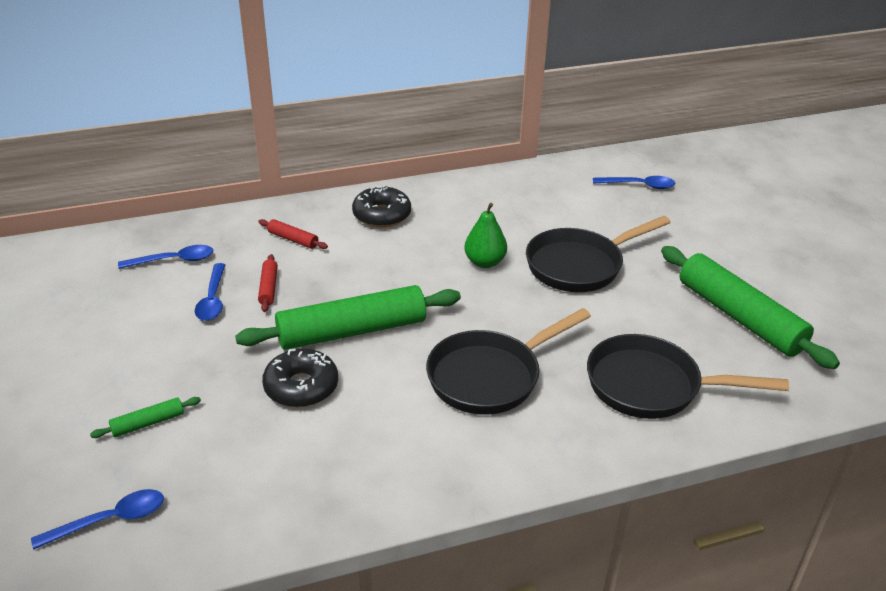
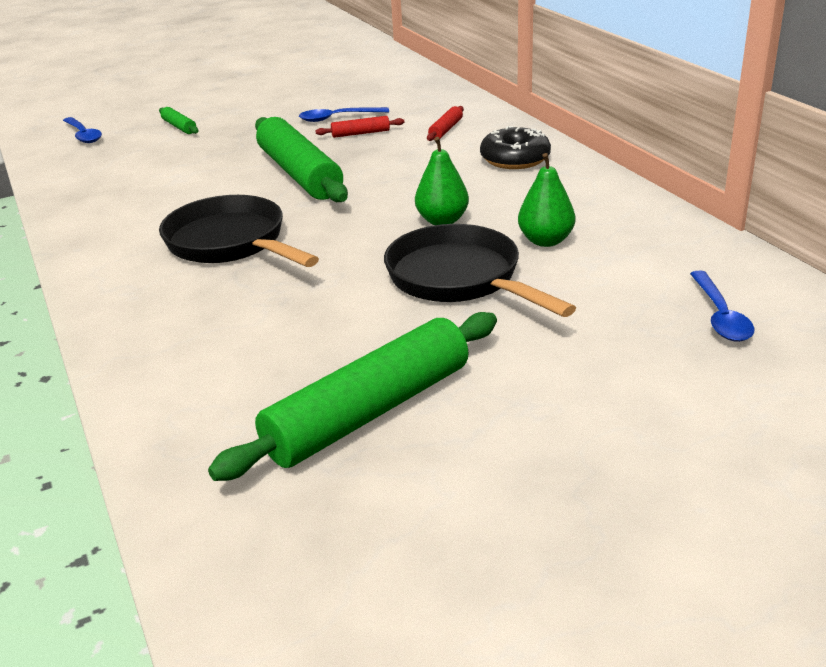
camera: 85 degrees right, 5 degrees down
(174, 260) = (392, 96): blue spoon -> none
(301, 387) = (218, 166): black donut -> none
(532, 224) = (545, 241): none -> green pear
(652, 386) = (211, 339): black pan -> none

